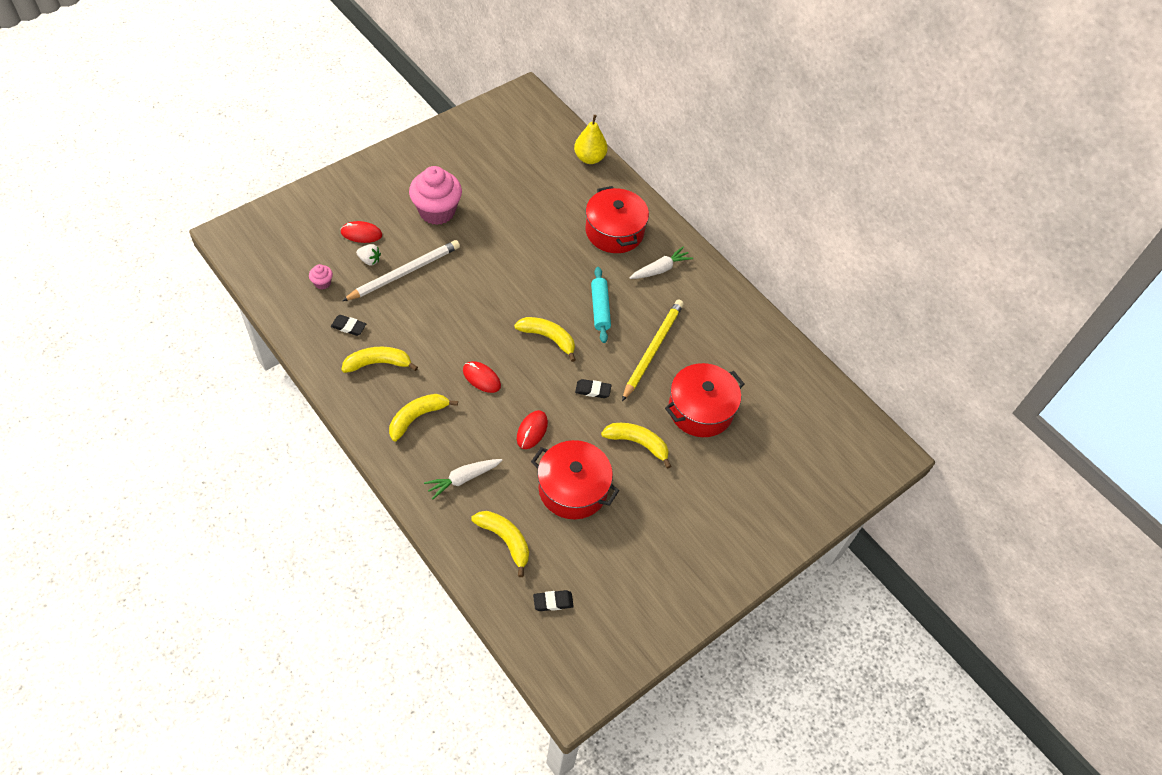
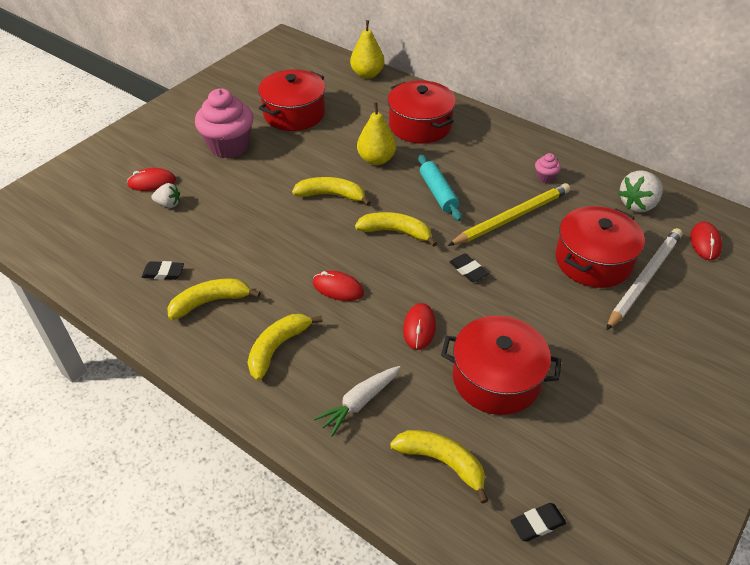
camera: 10 degrees left, 10 degrees down
(322, 283) = (120, 237): pink cupcake -> pink cupcake (545, 177)
(404, 272) = (212, 207): white pencil -> white pencil (644, 279)
(506, 189) = (294, 114): none -> red pot
(560, 259) = (376, 159): none -> yellow pear
(593, 390) = (468, 270): black eraser -> black eraser turned 60 degrees clockwise
(637, 443) = (544, 311): yellow banana -> yellow banana (331, 195)
(652, 350) = (512, 217): yellow pencil -> yellow pencil turned 45 degrees clockwise
(660, 269) = (482, 146): white carrot -> none
(769, 366) = (638, 204): none -> white strawberry
(805, 418) = (705, 243): none -> red mouse

